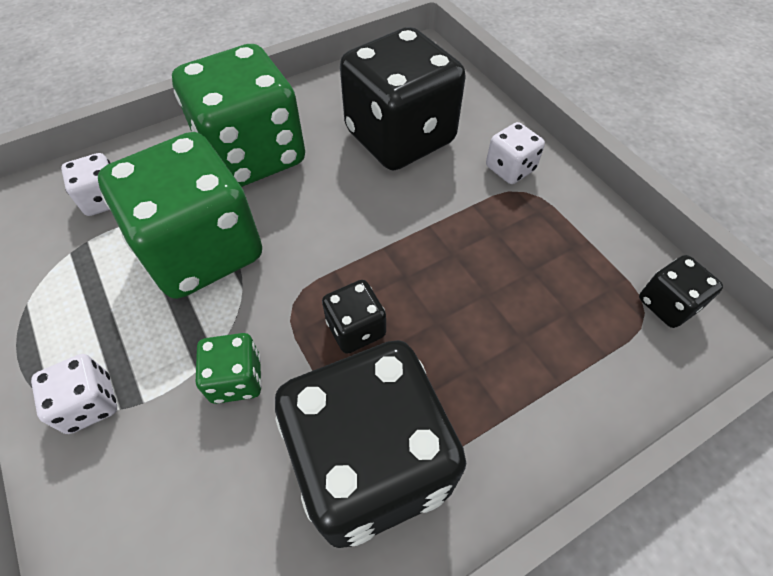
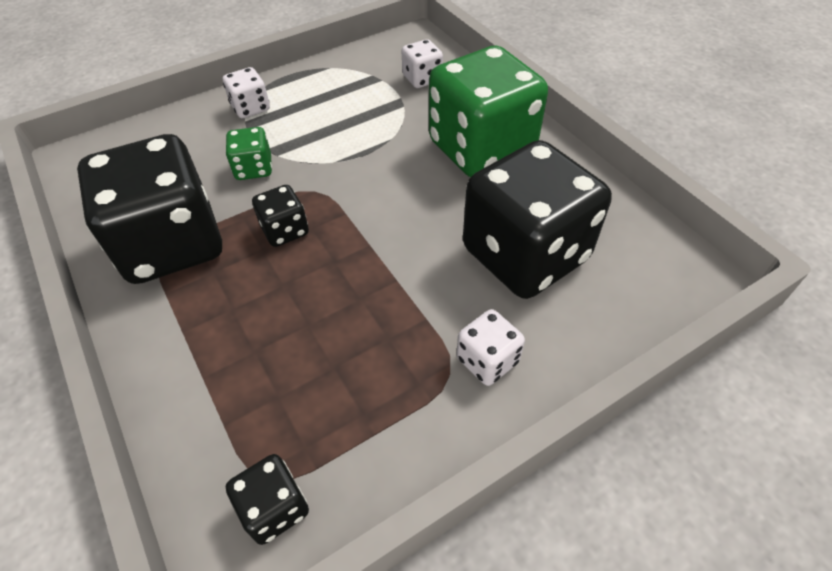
camera: 90 degrees right, 5 degrees down
(202, 250) = (370, 135): green dice -> none

